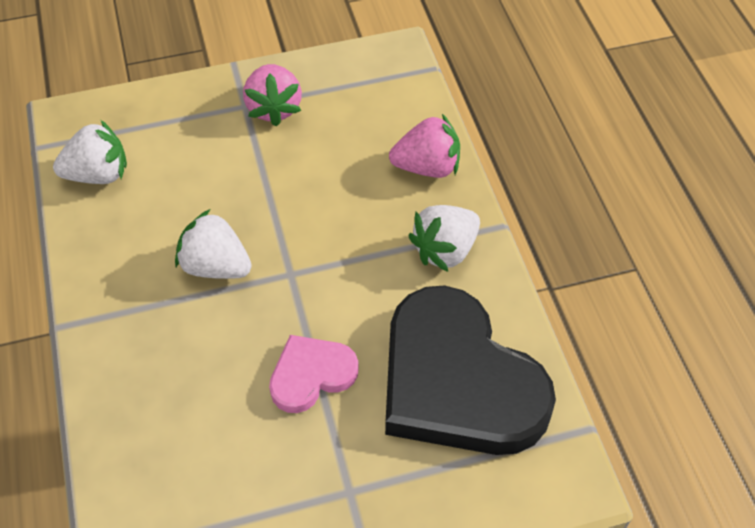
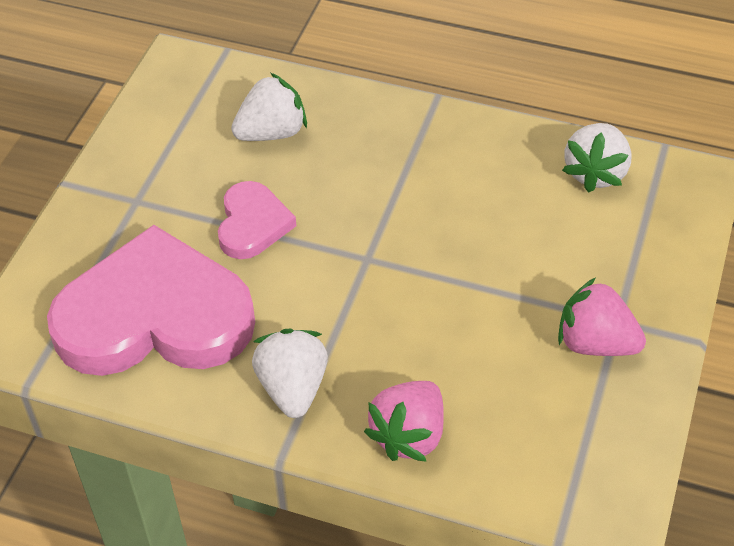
camera: 125 degrees right, 5 degrees down
(216, 266) = (418, 211): white strawberry -> white strawberry (272, 133)
(457, 382) = (155, 316): black heart -> pink heart

